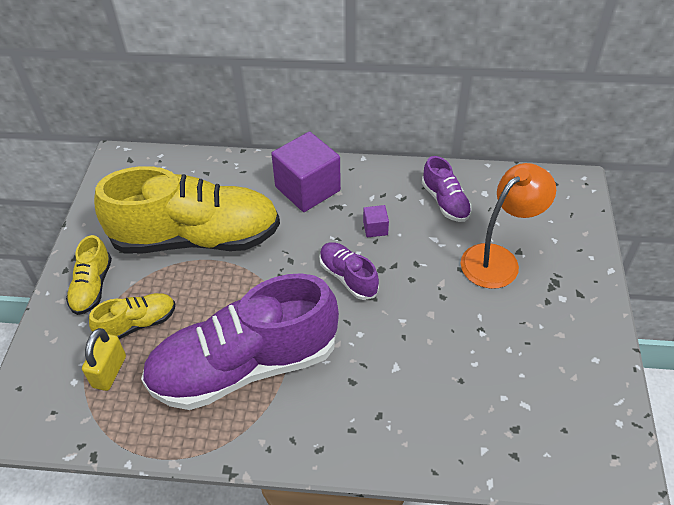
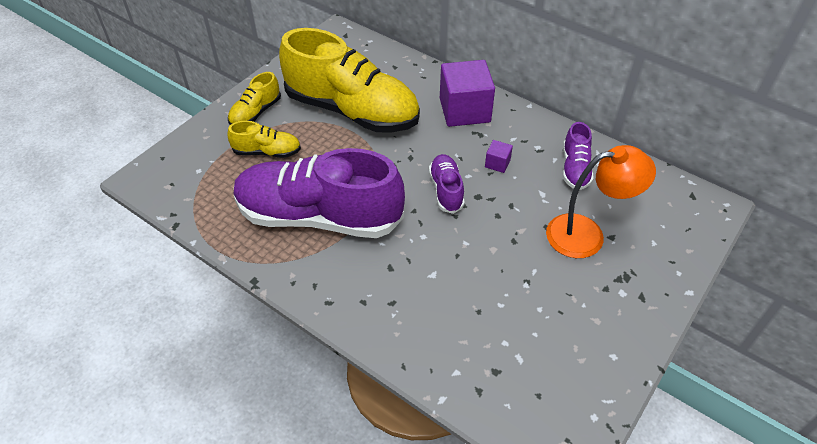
camera: 30 degrees right, 0 degrees up
(109, 371) = (225, 175): yellow padlock -> none

